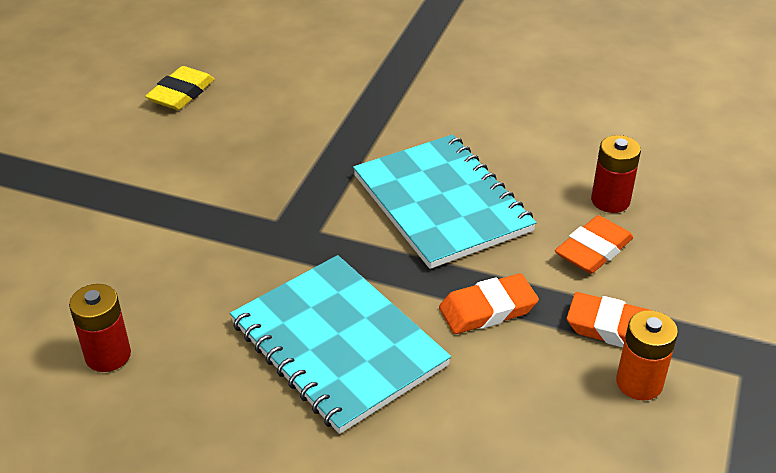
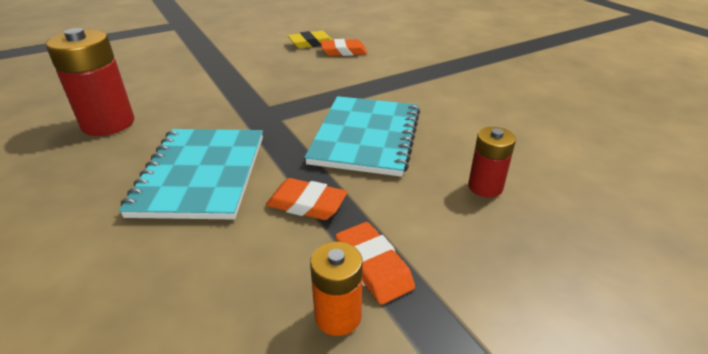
camera: 40 degrees right, 5 degrees down
(108, 355) = (108, 123): red battery -> red battery, size x1.76
(593, 250) = (429, 209): orange eraser -> orange eraser (343, 51)

